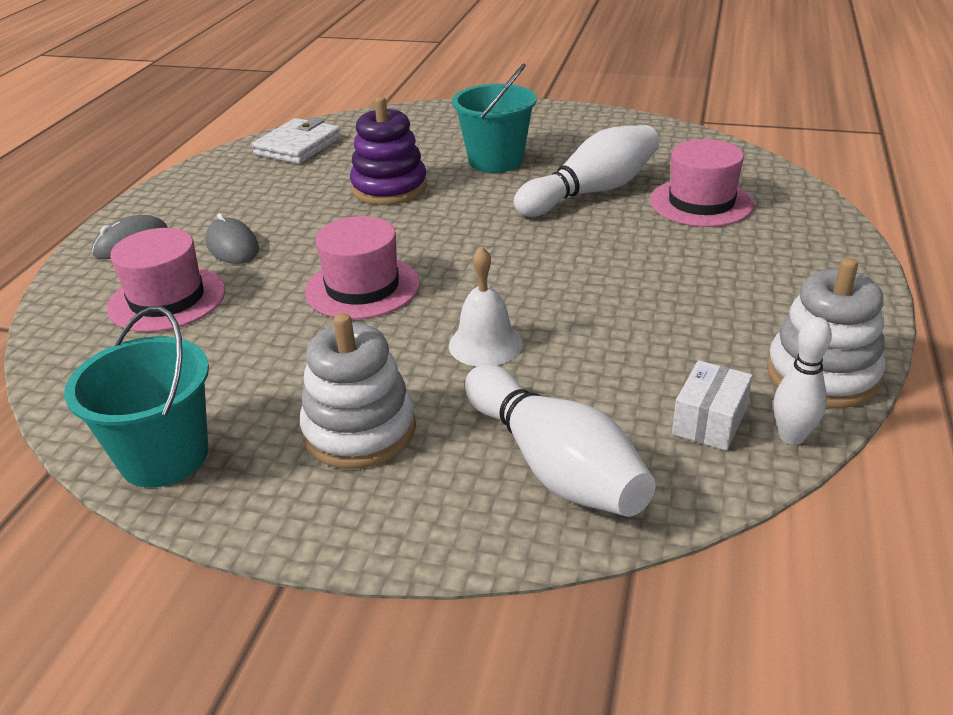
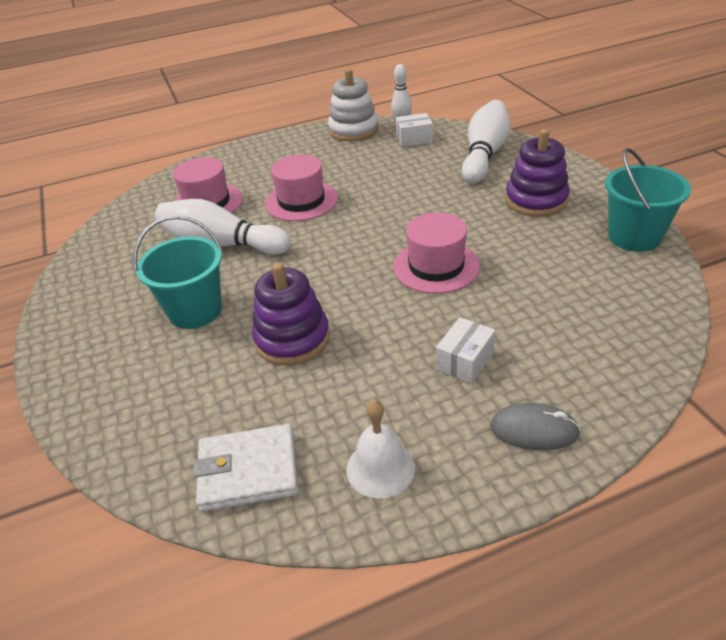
camera: 125 degrees left, 5 degrees up
(167, 299) = (556, 338): pink hat -> pink hat (301, 201)
(232, 246) = (464, 361): grey mouse -> white box
(359, 430) = (536, 200): white stacking toy -> purple stacking toy
(485, 344) = (433, 202): white bell -> white bell (380, 468)

